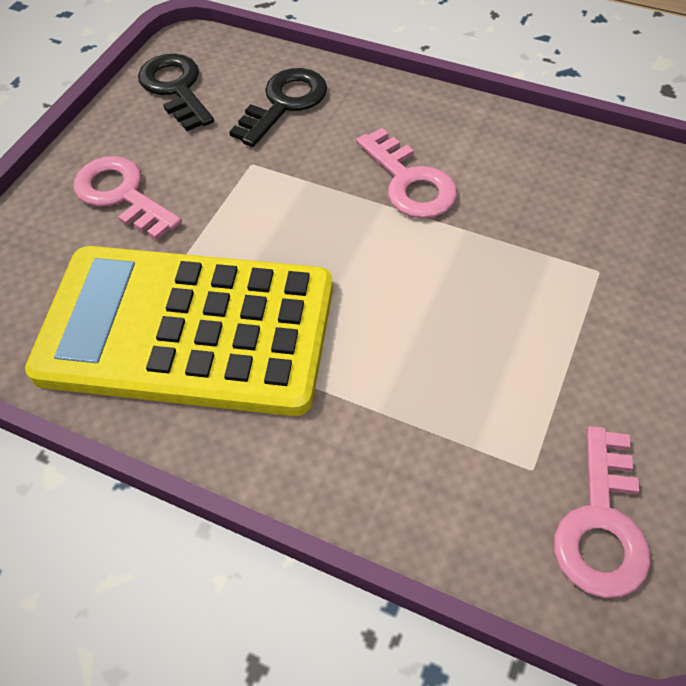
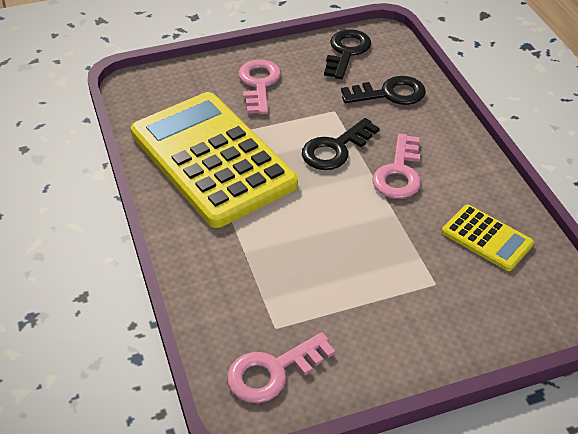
camera: 45 degrees right, 10 degrees down
(312, 206) = (335, 149): none -> black key
(575, 185) = (486, 238): none -> yellow calculator

